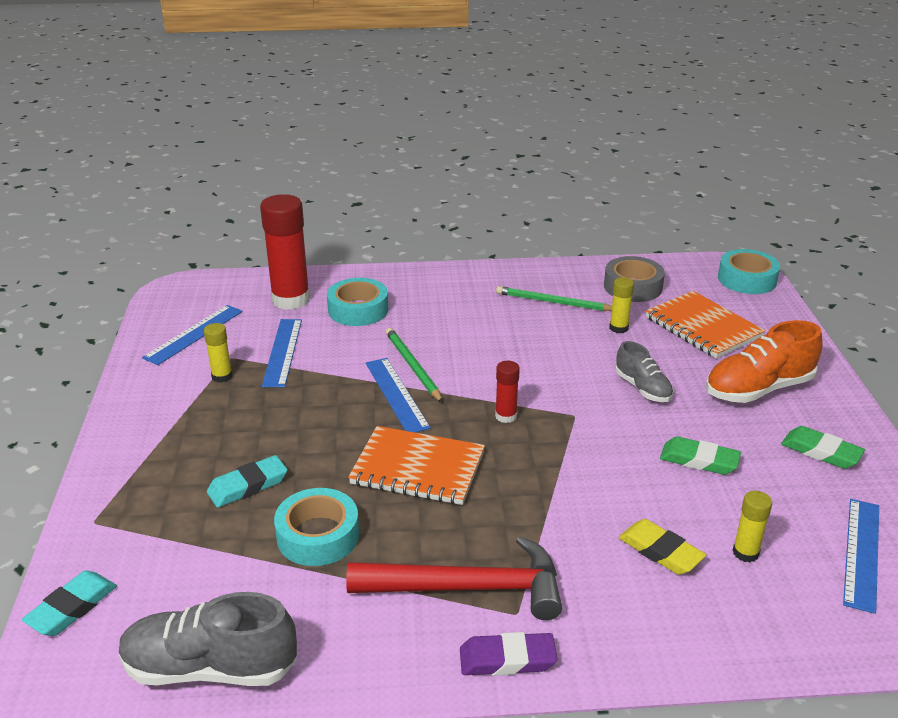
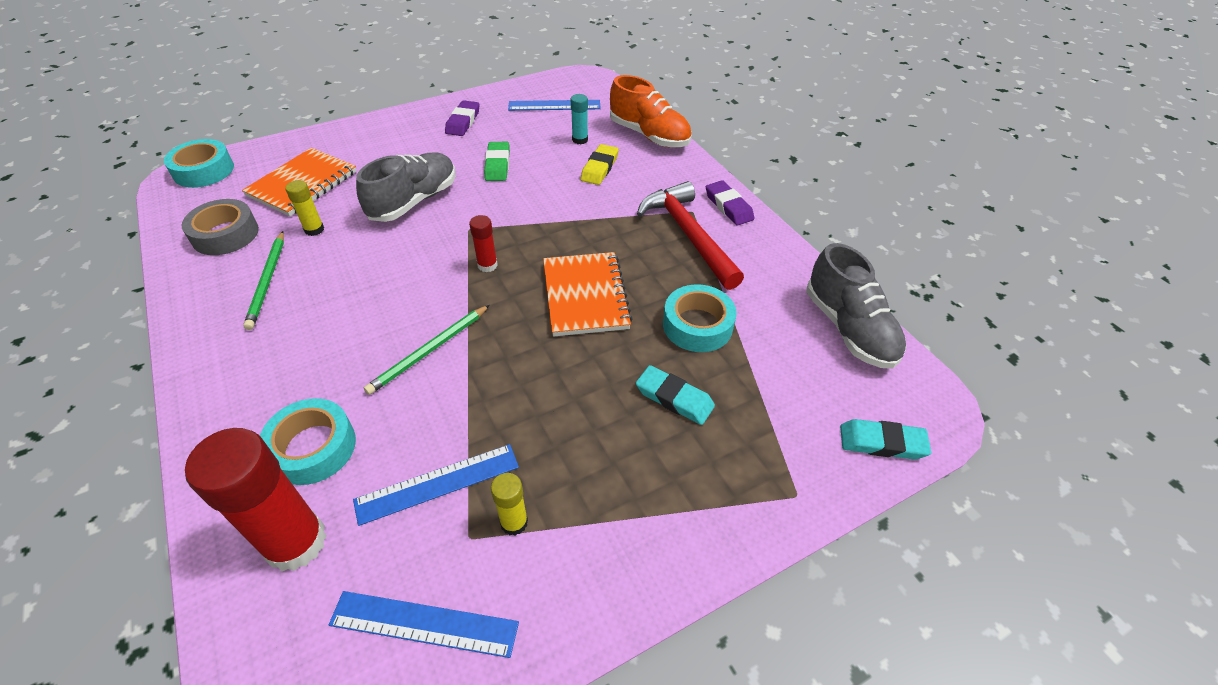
camera: 115 degrees left, 15 degrees up
(396, 394) = (485, 346): blue ruler -> none
(642, 388) = (414, 201): grey shoe -> grey shoe, size x1.67
(745, 553) = (580, 140): yellow glue stick -> turquoise glue stick
(758, 389) = (394, 150): orange shoe -> orange shoe (649, 135)
(821, 452) = (463, 122): green eraser -> purple eraser

